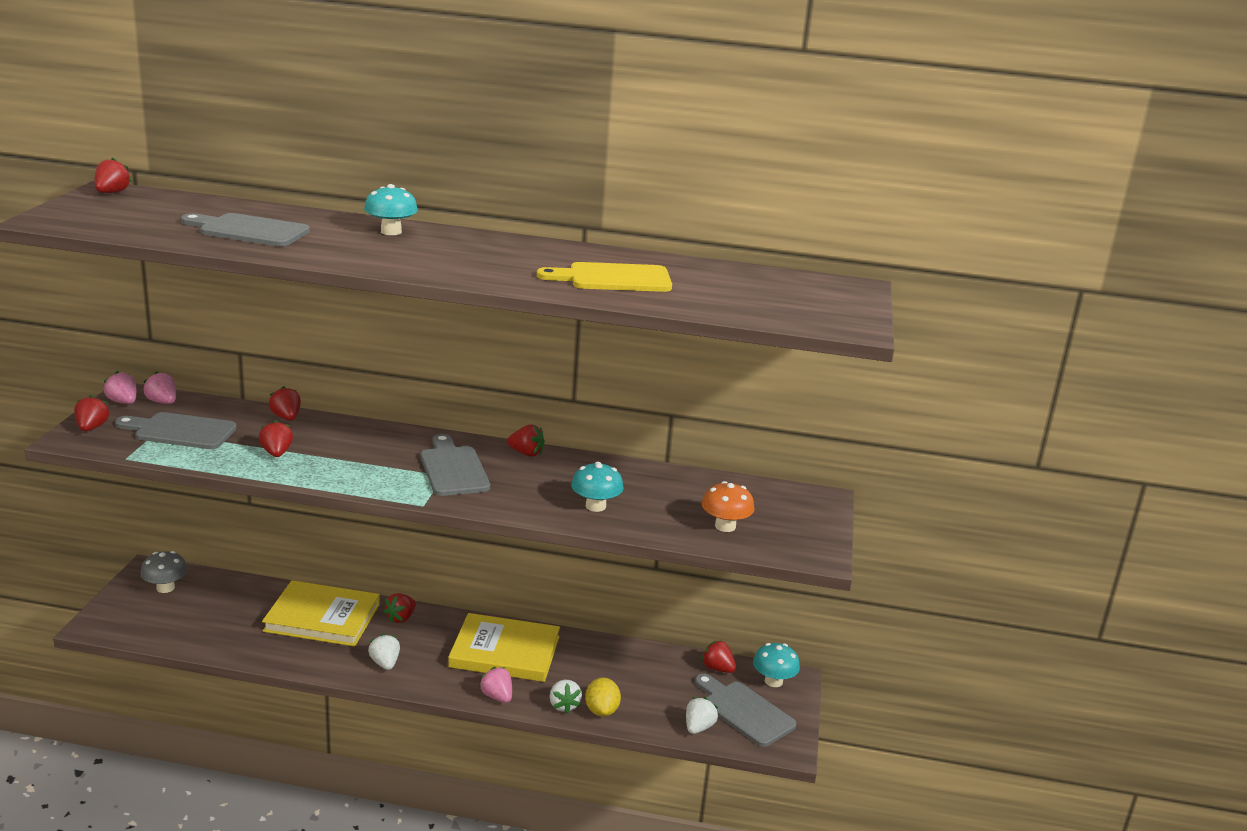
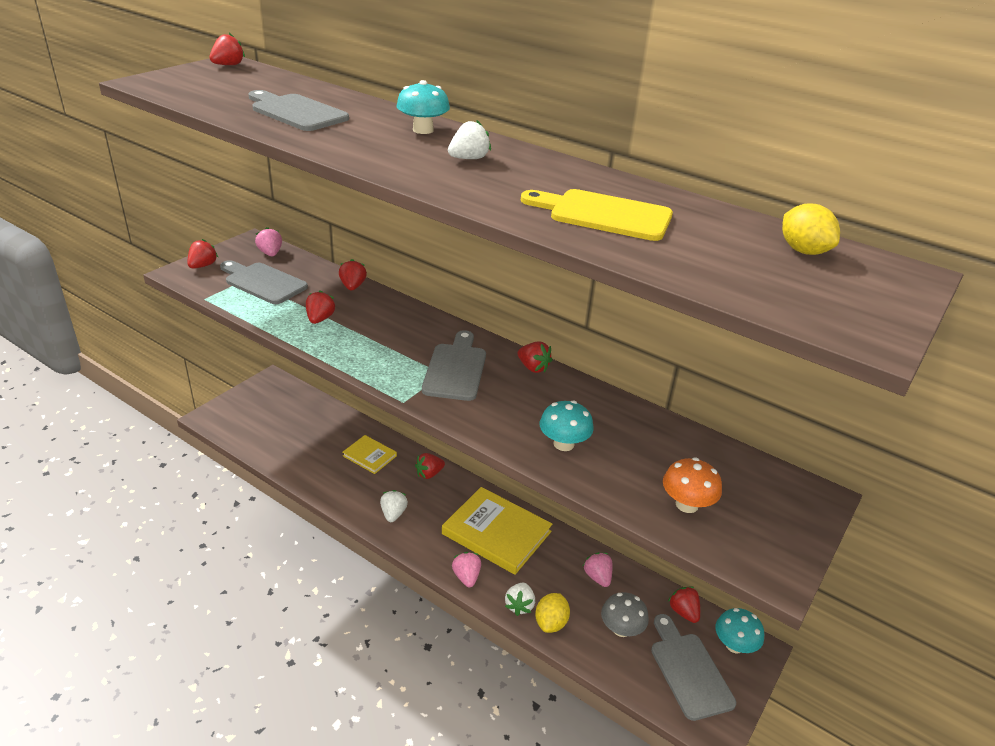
camera: 25 degrees right, 10 degrees up
(123, 402) = (242, 248): pink strawberry -> pink strawberry (597, 577)
(165, 588) = (274, 398): grey mushroom -> grey mushroom (621, 629)
(322, 617) = (369, 456): yellow book -> yellow book, size x0.54
(698, 727) = (634, 673): white strawberry -> white strawberry (469, 159)
(777, 282) = (803, 251): none -> yellow lemon

